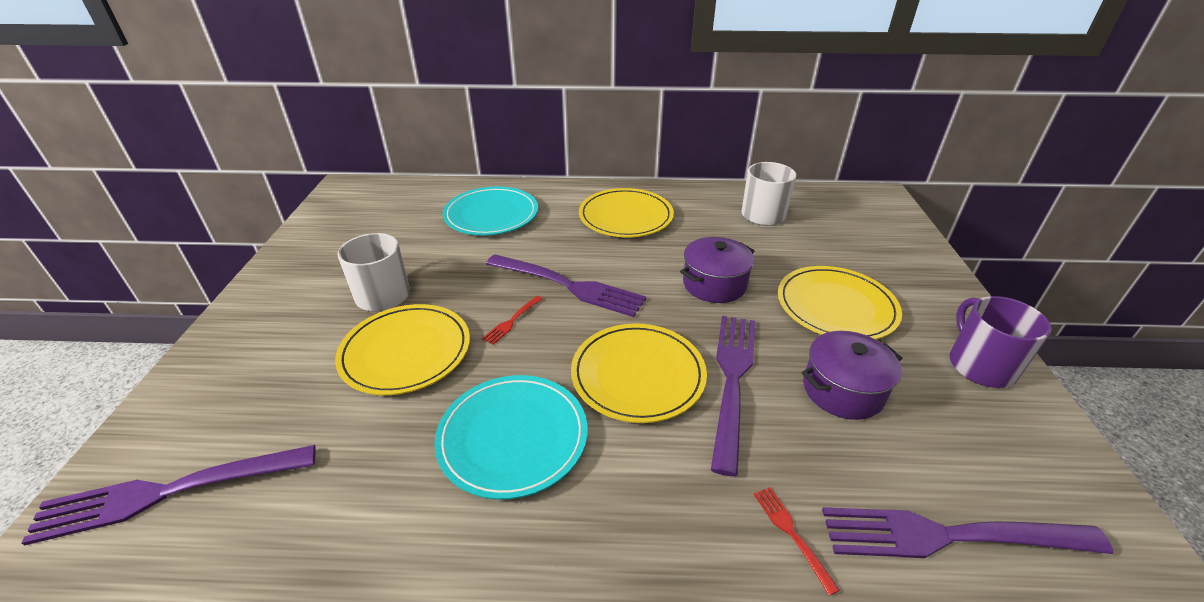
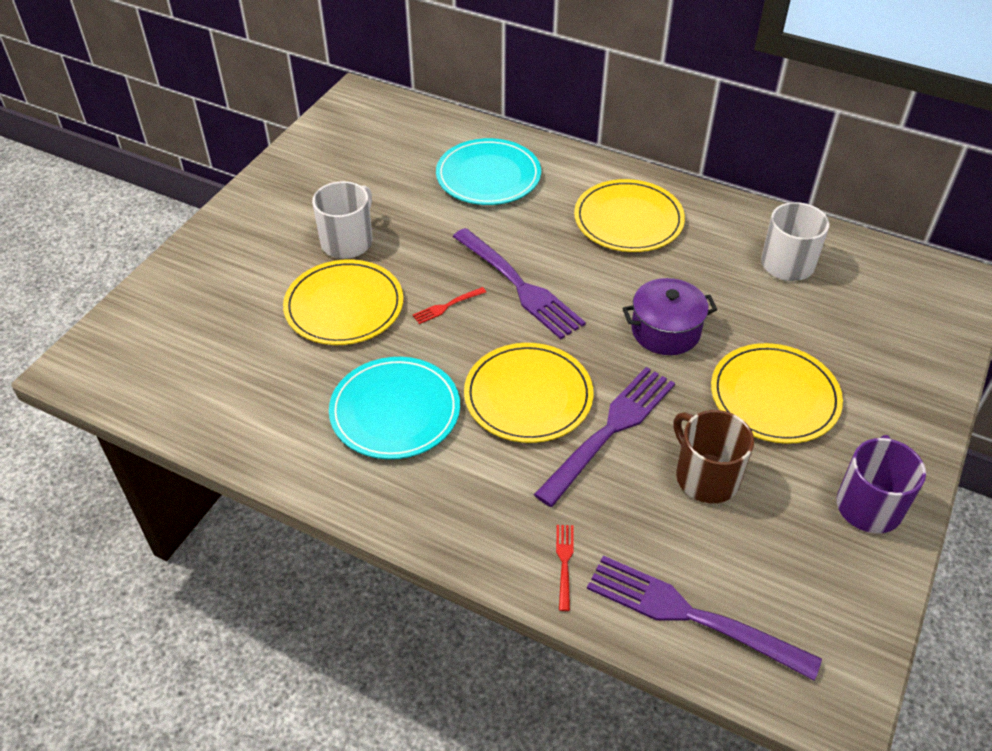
camera: 25 degrees right, 10 degrees up
(169, 492) = (144, 363): purple fork -> none
(842, 390) = (705, 476): purple pot -> brown mug

